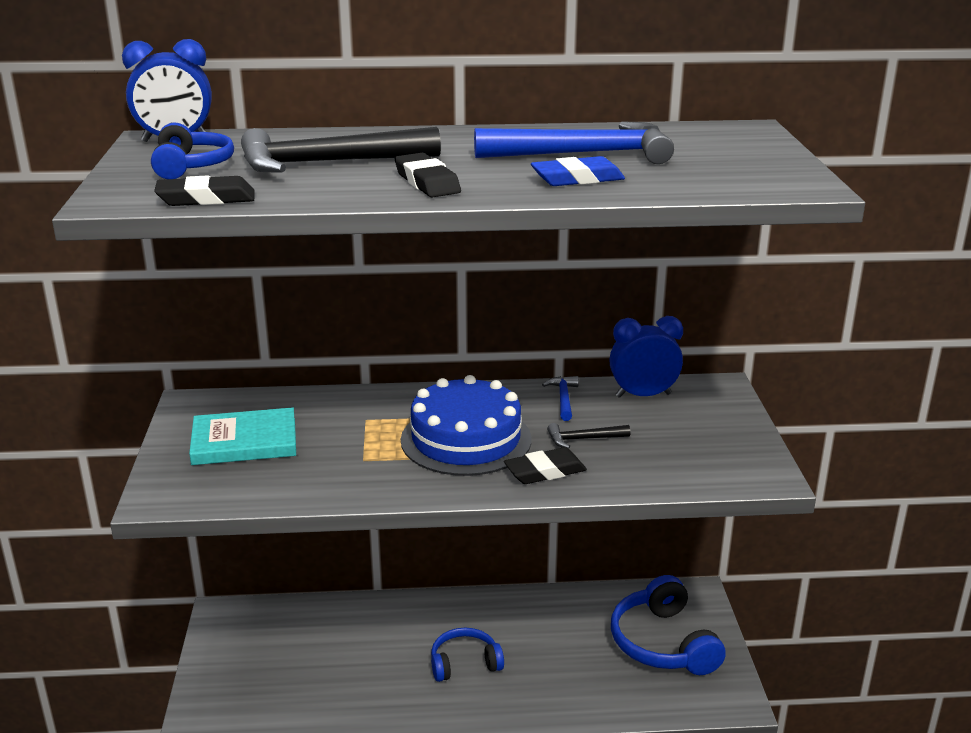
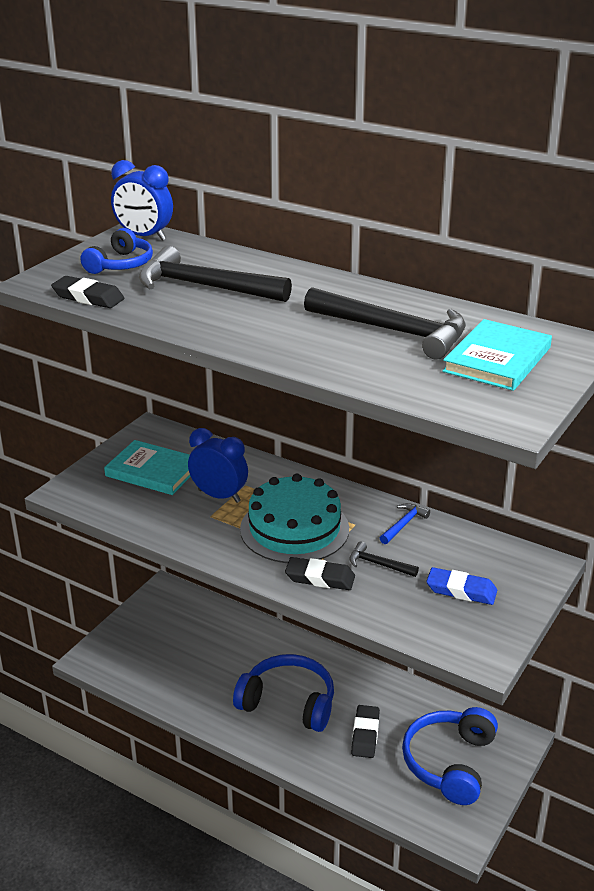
camera: 35 degrees right, 5 degrees up
(427, 182) = (240, 325): black eraser -> black eraser (365, 734)
(464, 663) = (288, 703): blue headphones -> blue headphones, size x1.62
(466, 439) = (294, 529): blue cake -> turquoise cake
(577, 179) = (347, 354): blue eraser -> blue eraser (461, 590)
(584, 154) = (393, 331): blue hammer -> black hammer
(643, 395) = (470, 546): blue clock -> blue clock (219, 496)
(710, 152) = (497, 359): none -> turquoise book

